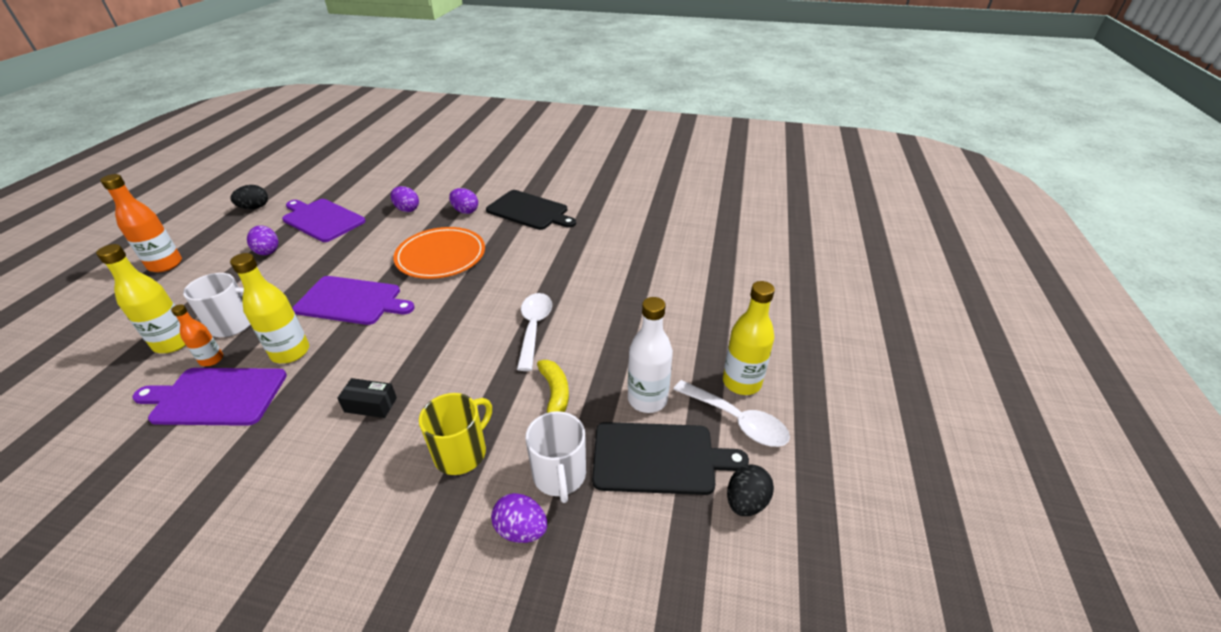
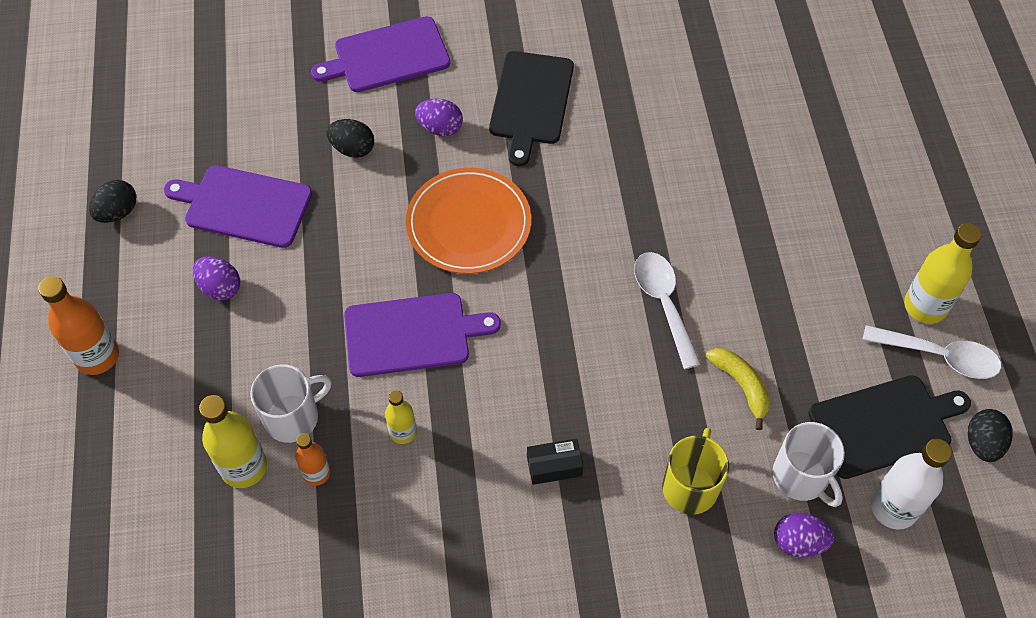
camera: 20 degrees left, 20 degrees up
(216, 396) = (370, 516): purple cutting board -> purple cutting board (387, 56)
(290, 352) = (403, 432): yellow bottle -> yellow bottle, size x0.59
(407, 209) = (353, 149): purple egg -> black egg
(529, 211) = (530, 102): black cutting board -> black cutting board turned 90 degrees clockwise
(647, 399) = (840, 360): white bottle -> white bottle (893, 507)

